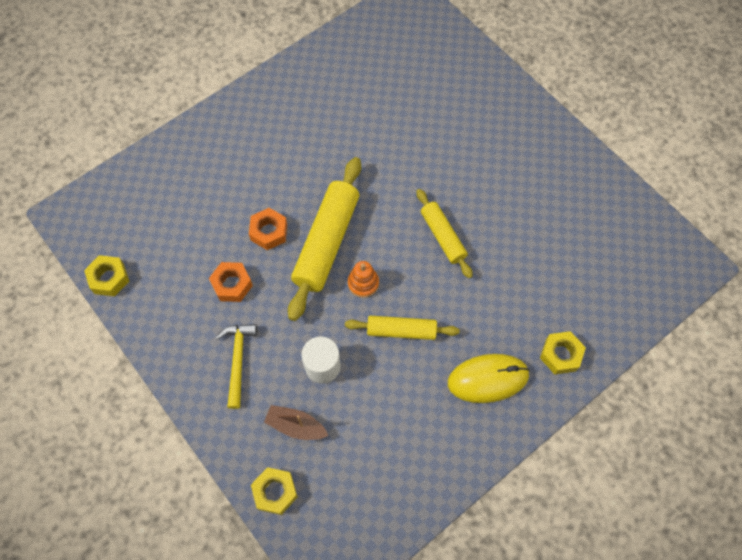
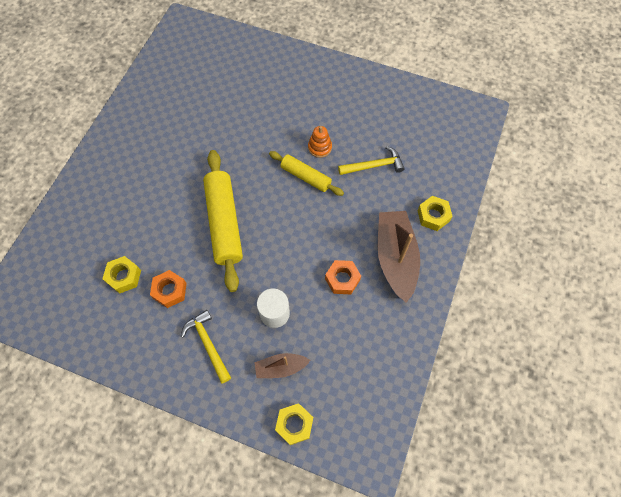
camera: 30 degrees left, 0 degrees up
(109, 278) = (66, 338): yellow nut -> yellow nut (124, 276)
(269, 232) = (175, 237): orange nut -> orange nut (342, 279)
(363, 283) = (268, 238): orange stacking toy -> orange stacking toy (319, 147)
(401, 331) = (316, 257): yellow rolling pin -> none
(488, 379) = (395, 258): yellow mouse -> brown boat
(527, 263) = (374, 166): none -> yellow hammer

